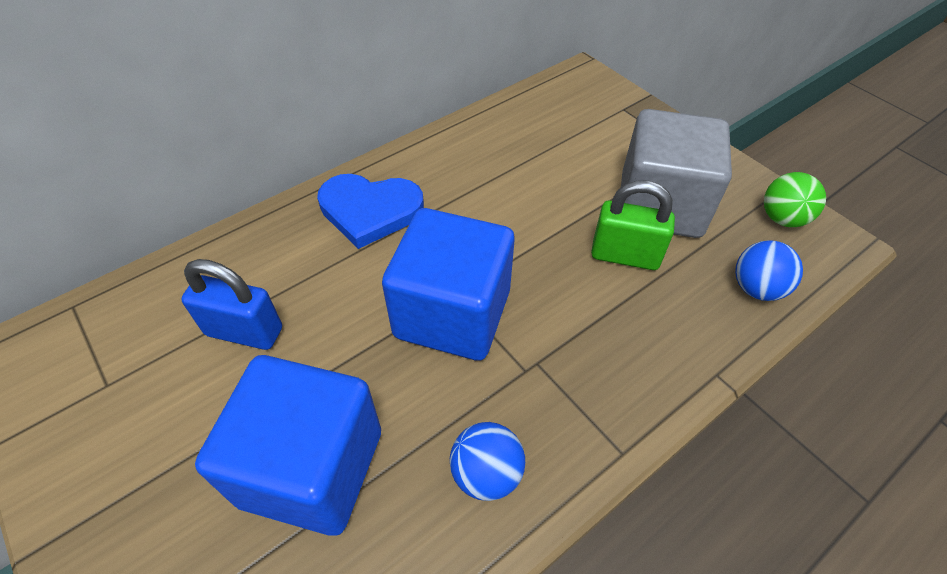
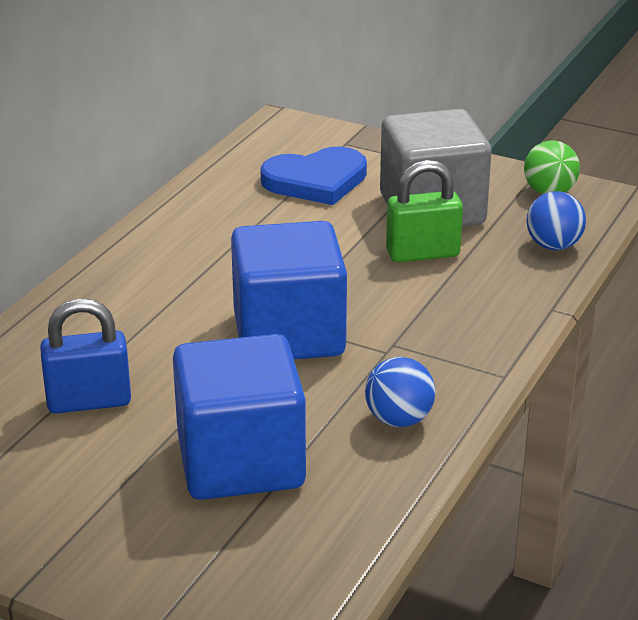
camera: 25 degrees left, 20 degrees down
(370, 210) = (139, 285): blue heart -> blue heart (316, 181)

